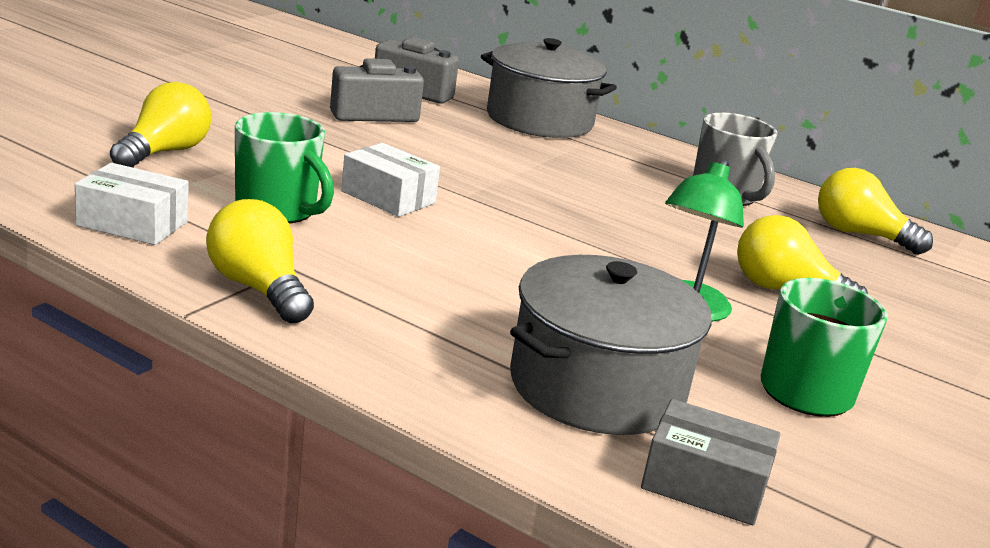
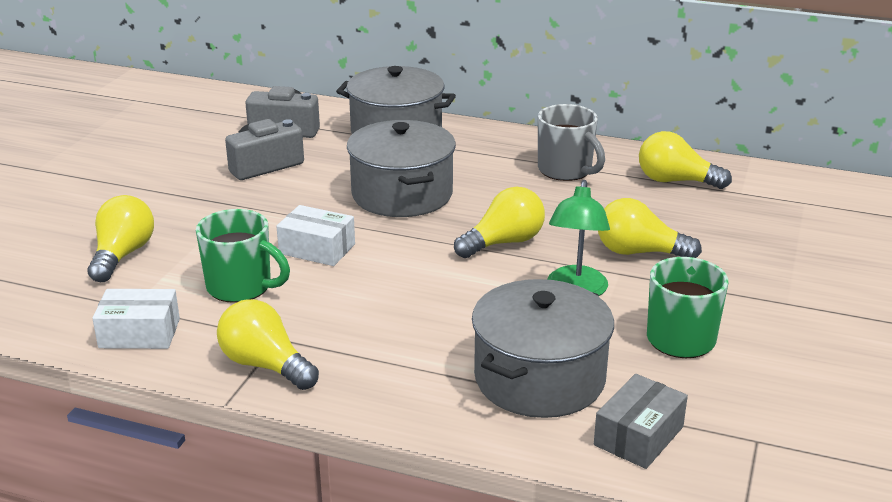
camera: 10 degrees left, 5 degrees up
(517, 173) = (402, 194): none -> grey pot
(616, 243) = (503, 242): none -> yellow light bulb
(704, 484) = (638, 436): grey box -> grey box turned 60 degrees counterclockwise

